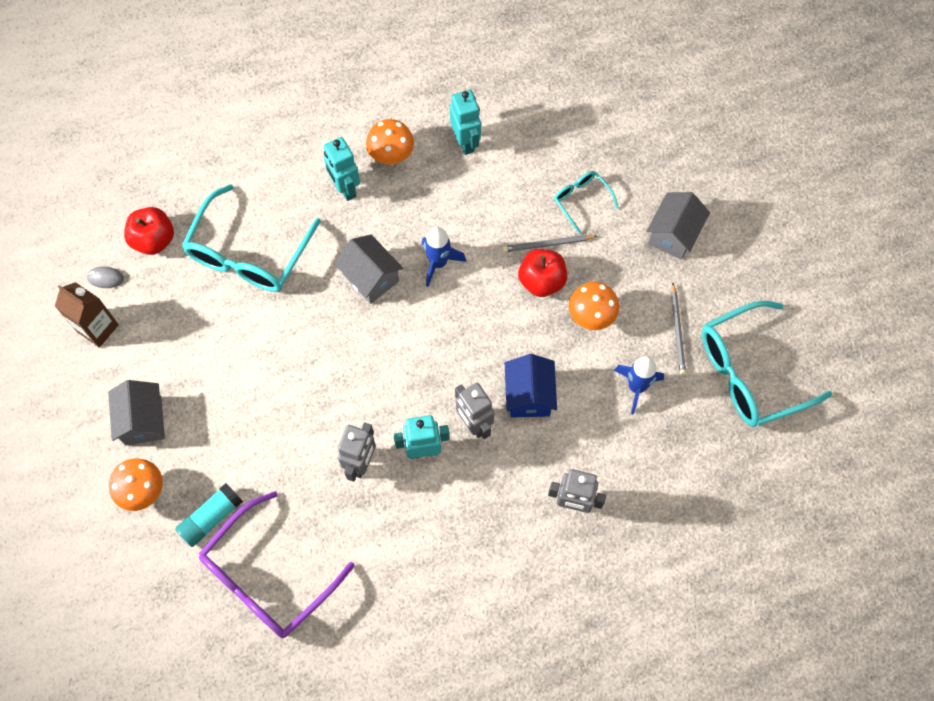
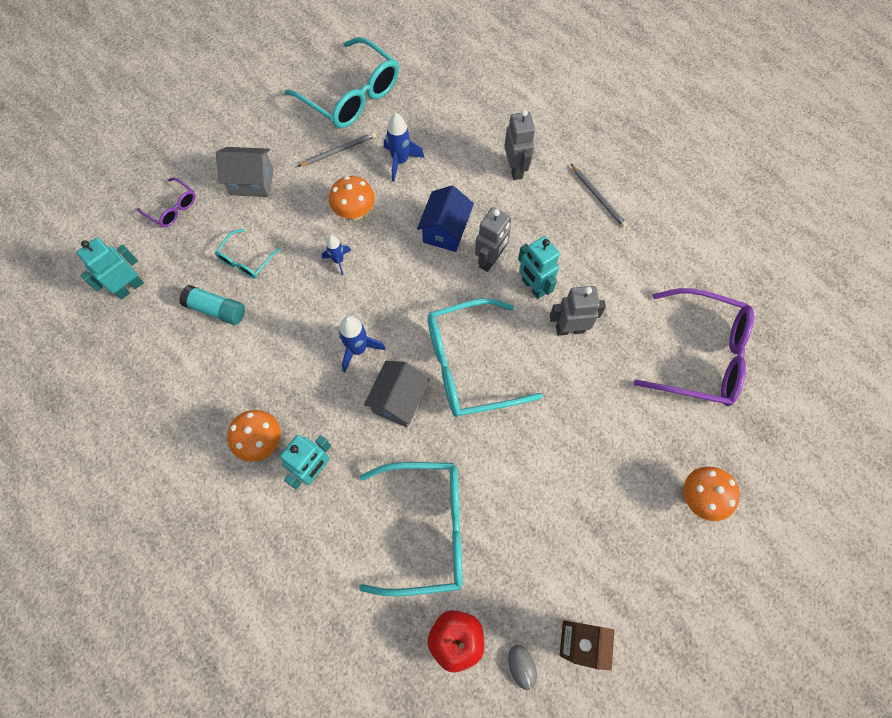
camera: 115 degrees left, 0 degrees up
(143, 420) = (639, 536): grey house -> none
(211, 518) = (685, 425): turquoise glue stick -> turquoise glue stick (216, 309)
(372, 353) = (470, 365): none -> turquoise glasses
(465, 142) = (220, 380): turquoise robot -> turquoise robot (129, 287)
(529, 395) = (445, 230): blue house -> blue house turned 45 degrees counterclockwise
(541, 281) = (338, 261): red apple -> blue rocket
(547, 244) = (301, 270): grey pencil -> grey pencil (598, 197)
(673, 155) = (172, 208): none -> purple glasses

